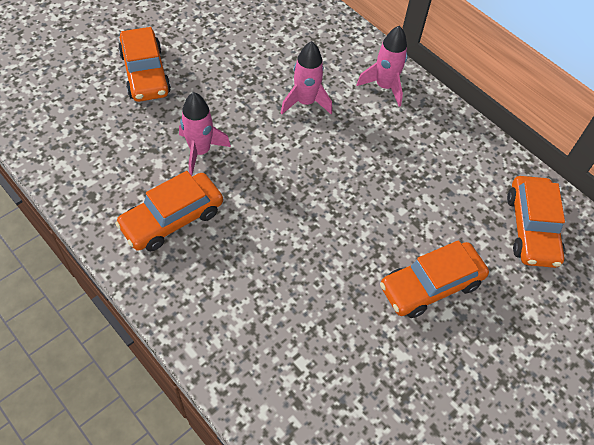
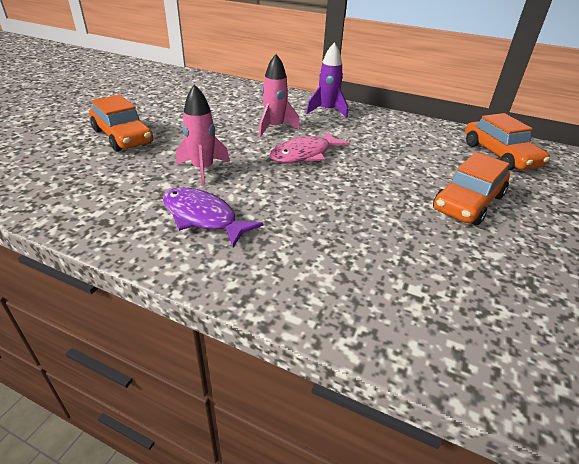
camera: 20 degrees left, 20 degrees down
(172, 219) = (203, 217): orange car -> purple fish
(311, 159) = (304, 154): none -> pink fish
(384, 87) = (327, 111): pink rocket -> purple rocket

